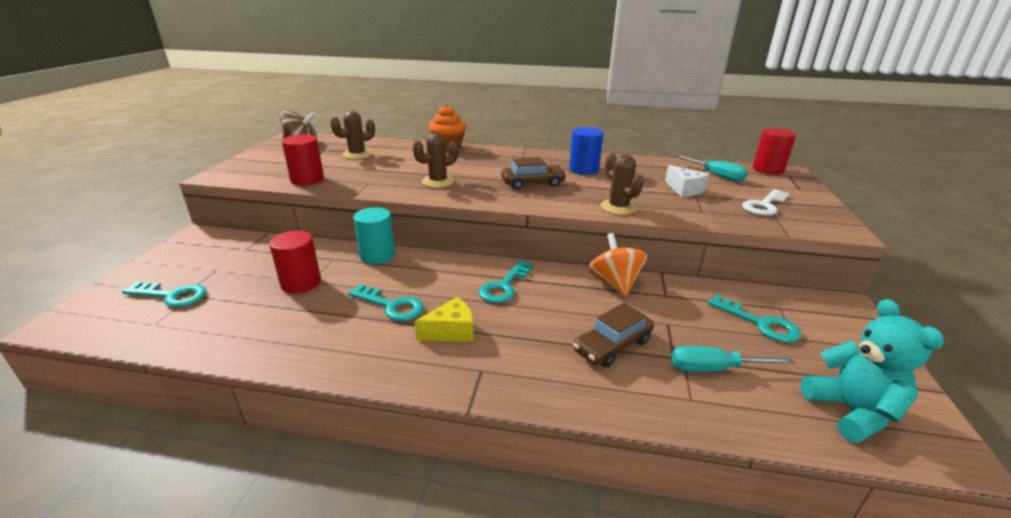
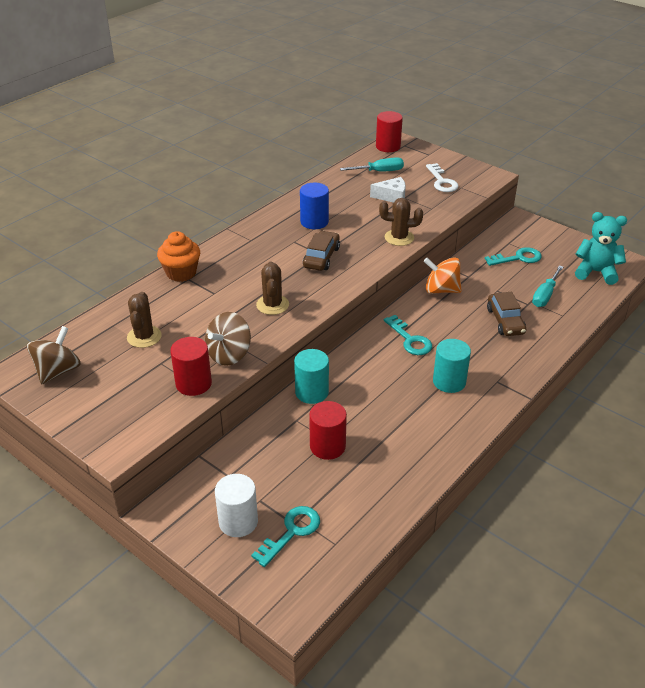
camera: 60 degrees left, 10 degrees up
(186, 267) = (238, 521): none -> white cylinder
(354, 182) = (229, 354): none -> brown spinning top
(391, 306) = (398, 402): turquoise key -> none
(451, 331) = (449, 382): yellow cheese -> turquoise cylinder

